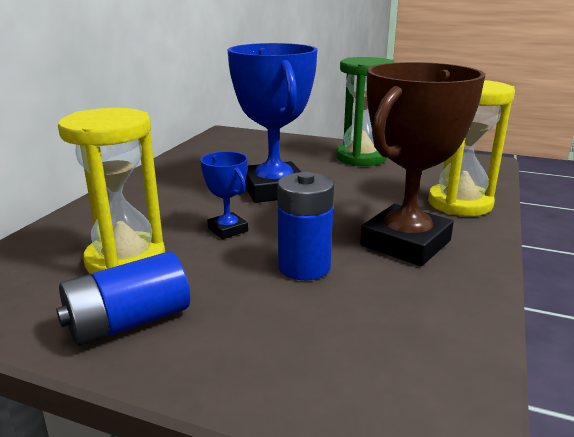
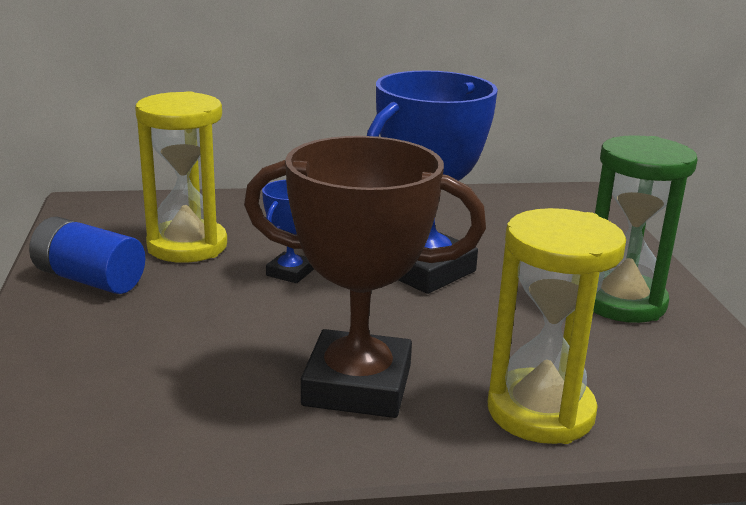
camera: 60 degrees right, 0 degrees up
(304, 267) = (242, 333): blue battery -> none

